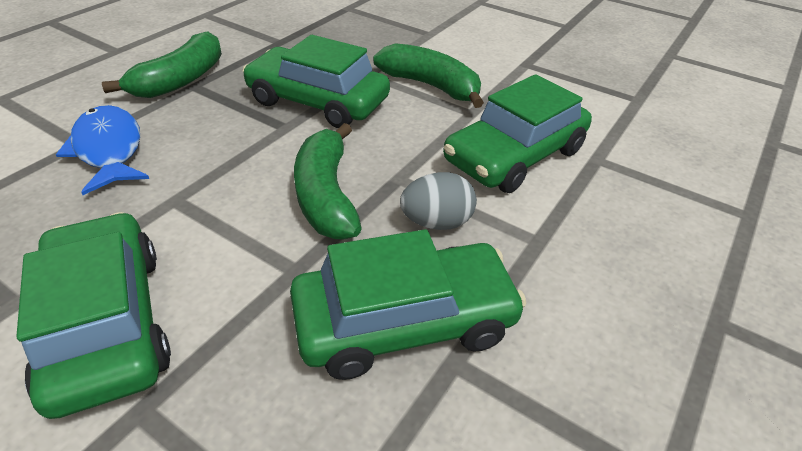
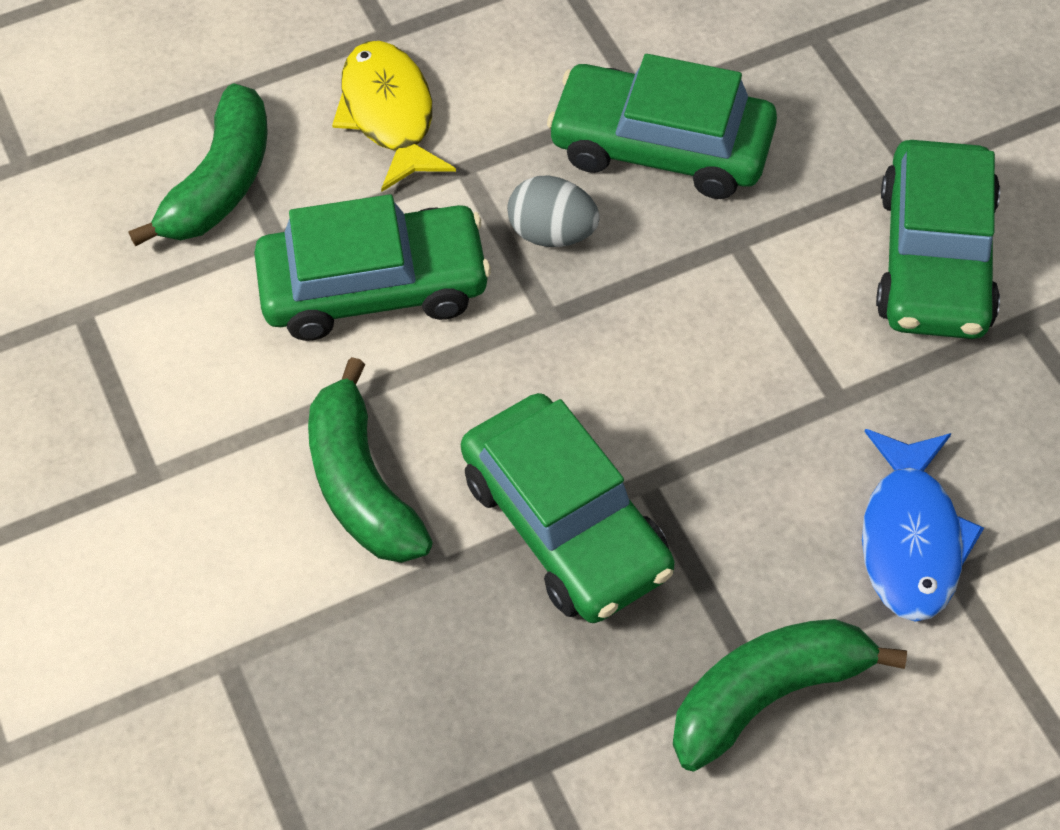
camera: 145 degrees left, 15 degrees up
(326, 195) = (653, 326): green banana -> green banana (220, 183)
(630, 255) = (389, 114): none -> yellow fish

